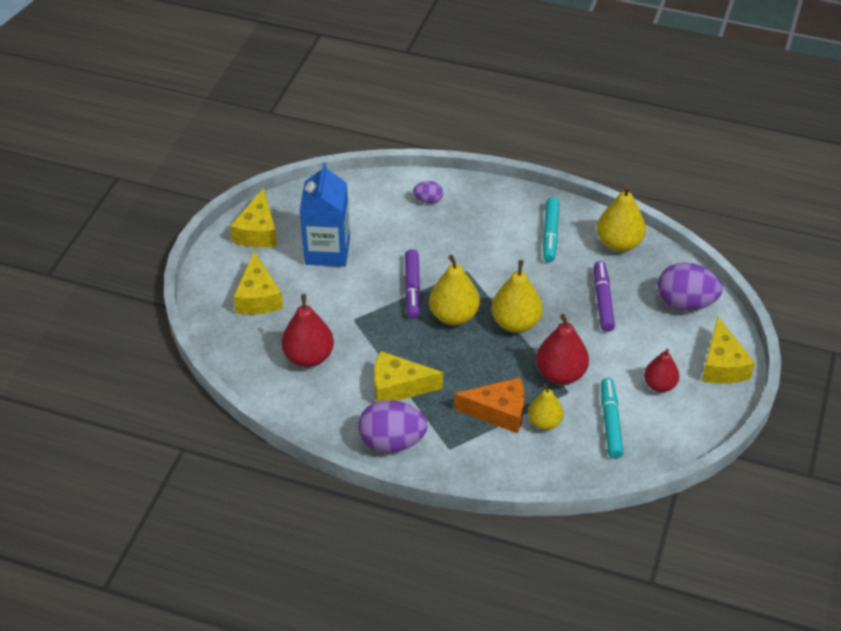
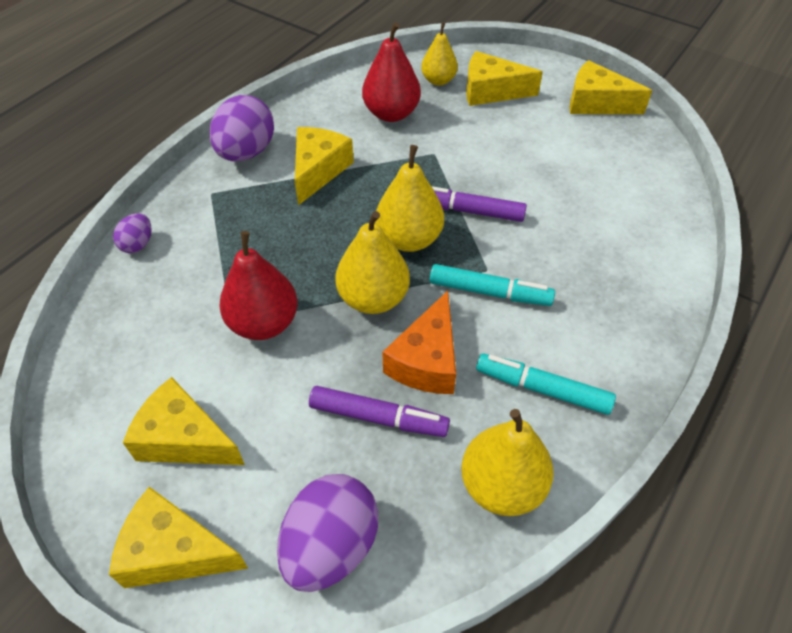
camera: 105 degrees right, 5 degrees up
(327, 251) = (553, 150): blue carton -> none
(428, 200) = (638, 259): purple egg -> purple egg (138, 244)
(498, 412) = (237, 246): orange cheese -> orange cheese (427, 360)
(544, 422) = (197, 285): yellow pear -> yellow pear (438, 80)
(610, 422) = (156, 354): turquoise marker -> turquoise marker (489, 292)
(659, 385) = (184, 439): red pear -> yellow cheese

